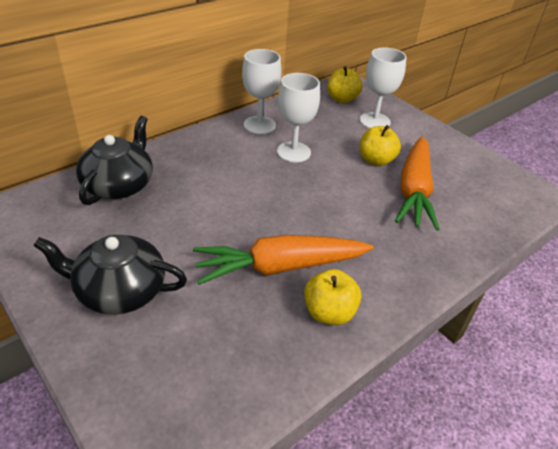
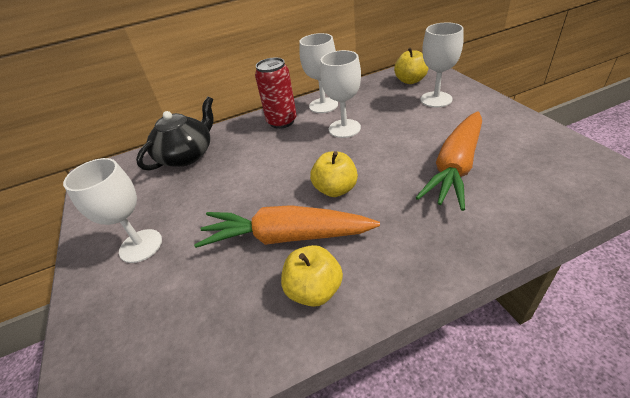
camera: 25 degrees right, 0 degrees up
(119, 290) = (141, 246): black teapot -> white goblet
(219, 144) = (282, 121): none -> red can
(376, 160) = (424, 136): yellow apple -> yellow apple (335, 189)

